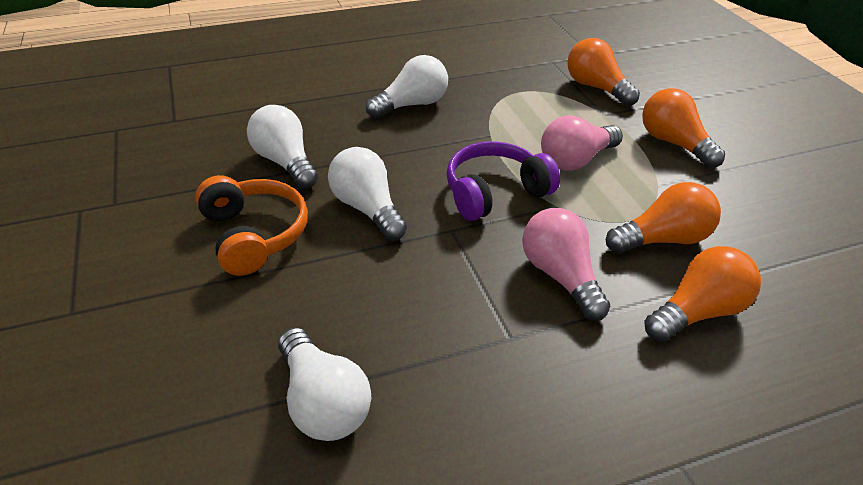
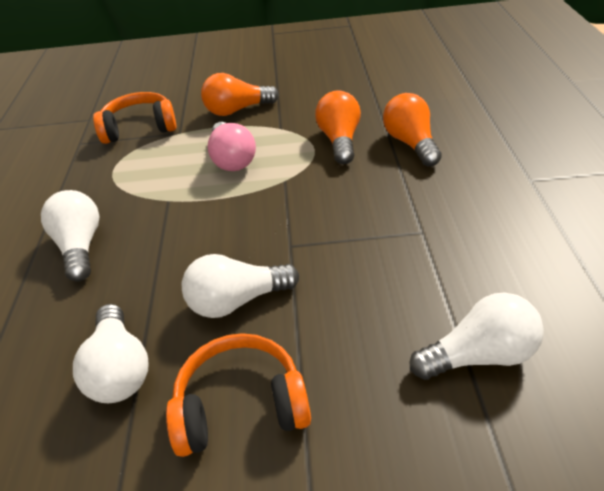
camera: 70 degrees left, 0 degrees up
(285, 162) = (119, 369): white light bulb -> white light bulb turned 90 degrees counterclockwise
(495, 192) = (252, 211): purple headphones -> none
(560, 276) = (364, 194): pink light bulb -> none
(596, 87) = (140, 128): orange light bulb -> orange headphones

